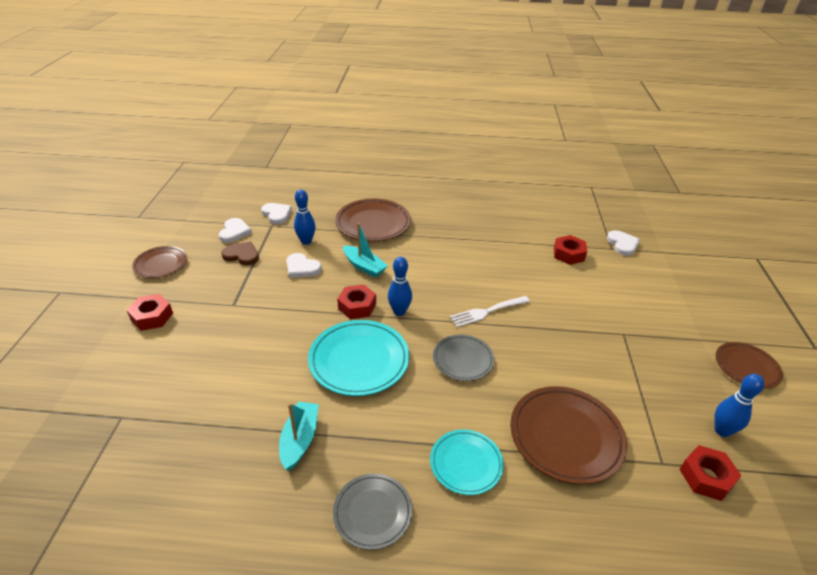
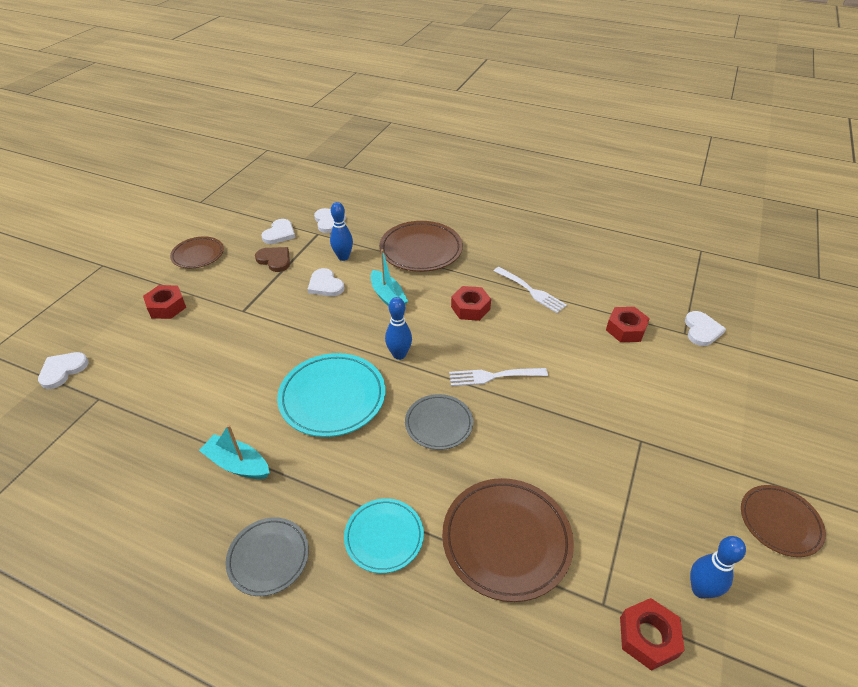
camera: 20 degrees right, 5 degrees up
(65, 400) = (63, 370): none -> white heart
(300, 440) = (238, 464): turquoise boat -> turquoise boat turned 90 degrees counterclockwise
(357, 306) = (359, 339): red nut -> red nut (470, 308)
(481, 239) = (530, 291): none -> white fork

